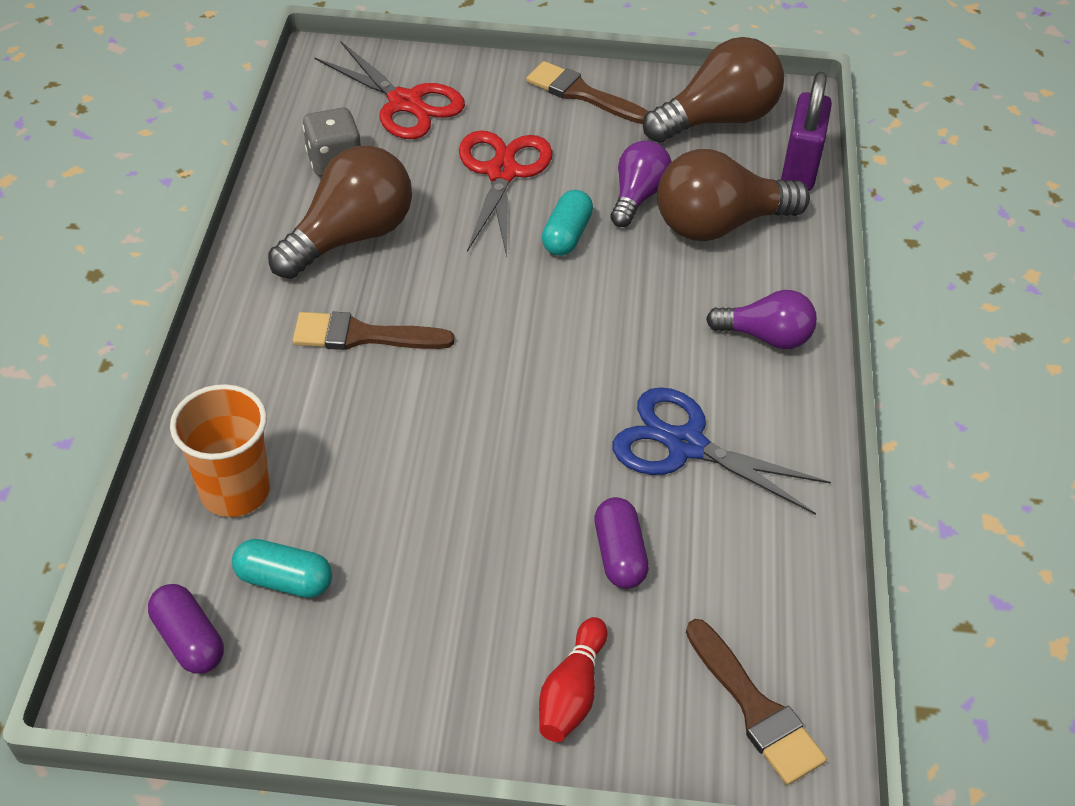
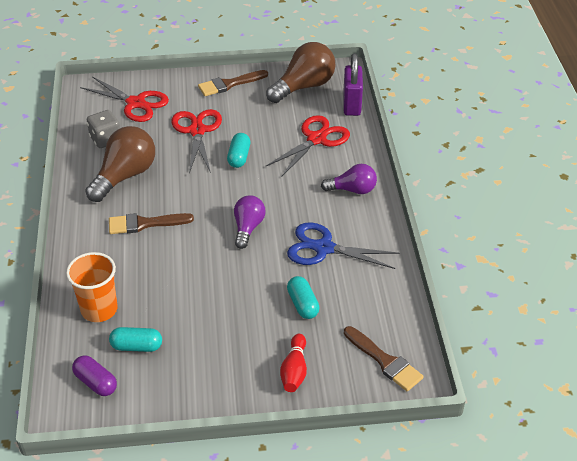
camera: 10 degrees left, 5 degrees down
(581, 94) = (229, 84): brown brush -> brown brush turned 45 degrees counterclockwise
(619, 554) = (302, 304): purple capsule -> turquoise capsule
(637, 196) = (271, 132): purple light bulb -> purple light bulb (248, 228)
(719, 224) = (316, 139): brown light bulb -> red scissors

